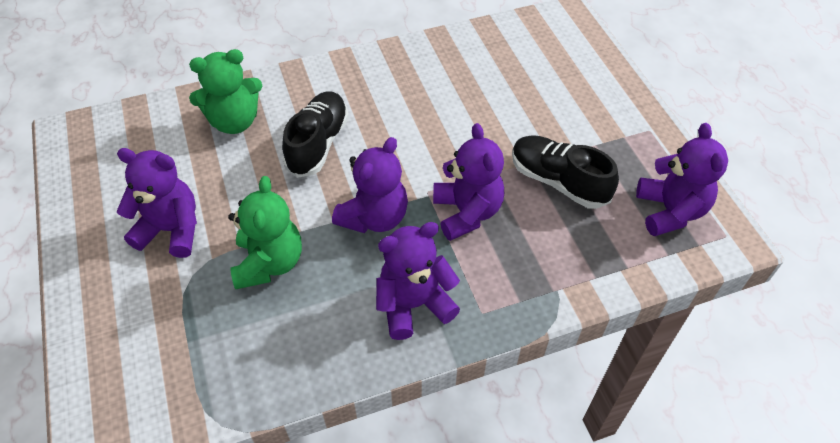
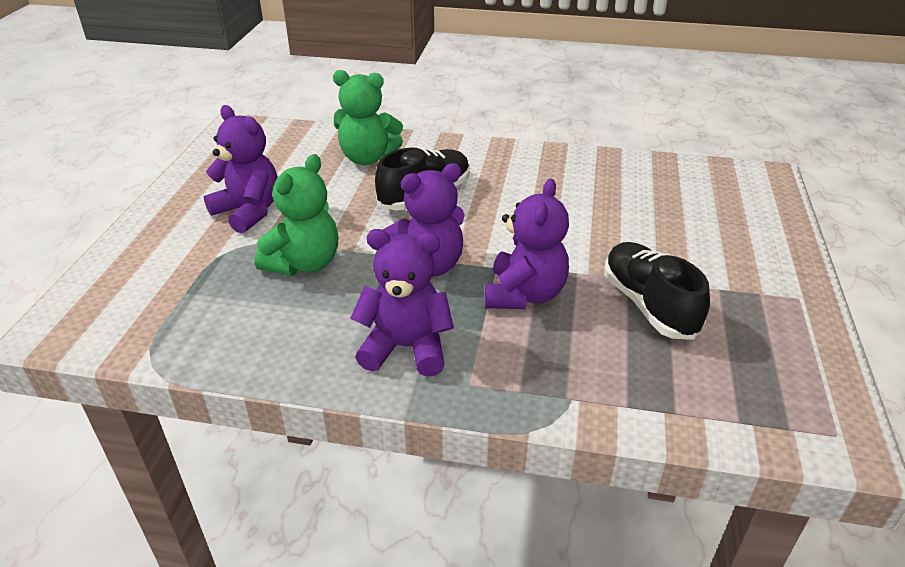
camera: 30 degrees right, 15 degrees down
(670, 211) = (772, 381): purple teddy bear -> none

